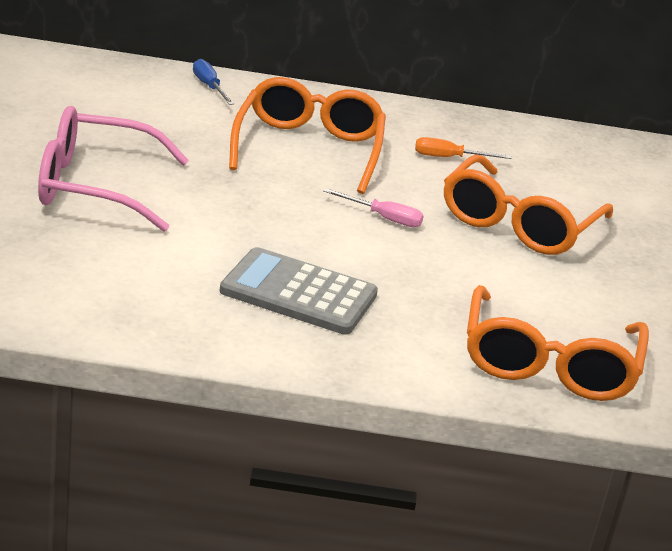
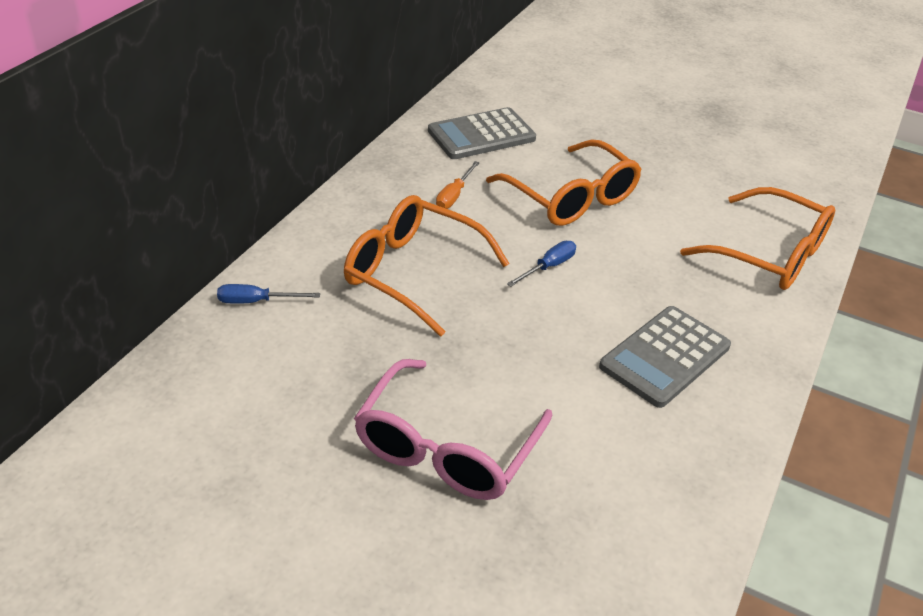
camera: 65 degrees left, 10 degrees up
(383, 218) = (548, 267): pink screwdriver -> blue screwdriver
(575, 163) = (481, 135): none -> grey calculator

